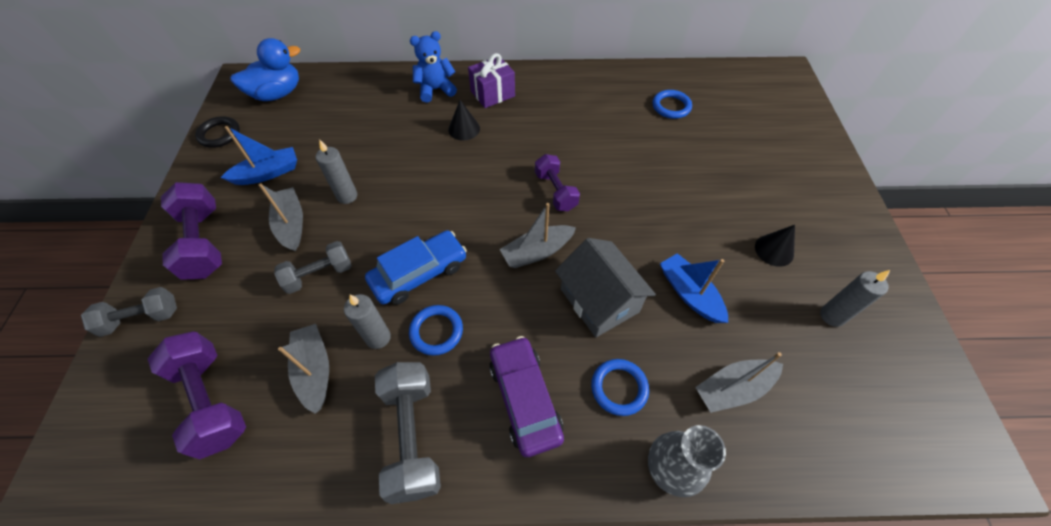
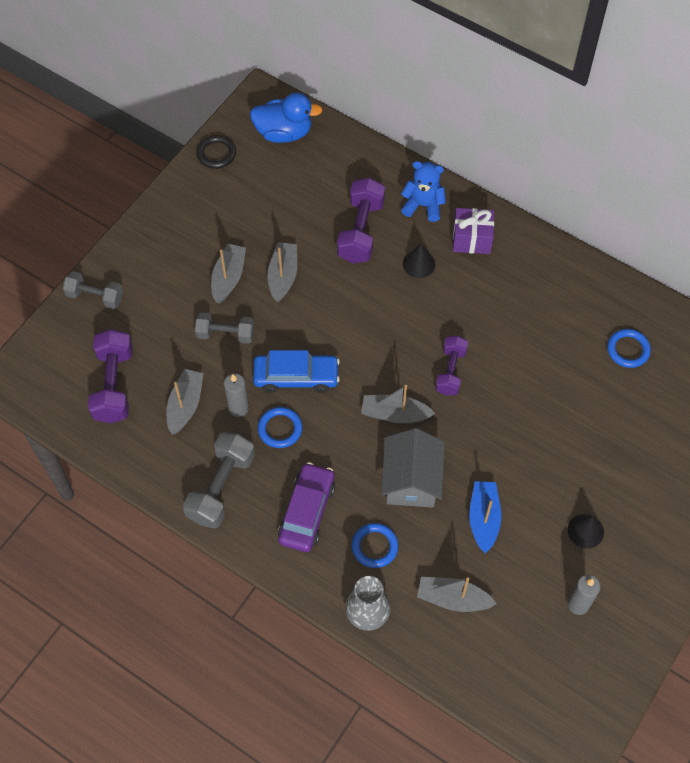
camera: 35 degrees right, 5 degrees up
(204, 242) = (160, 257): purple dumbbell -> purple dumbbell (361, 231)
(267, 173) = (234, 217): blue boat -> none
(347, 196) = (283, 276): grey candle -> grey boat

